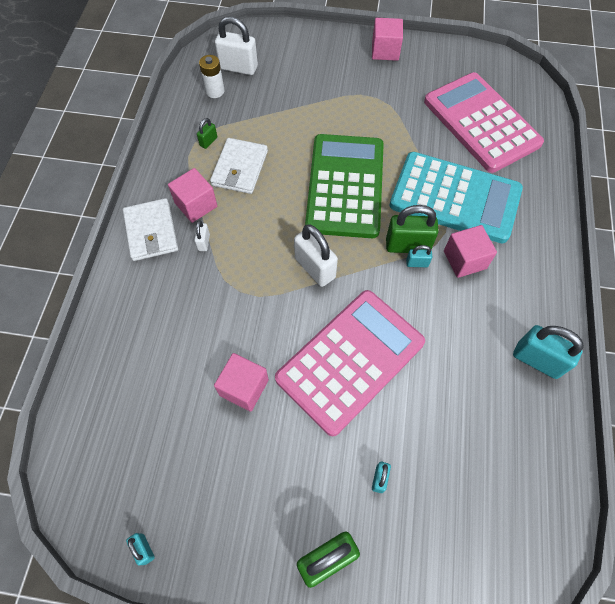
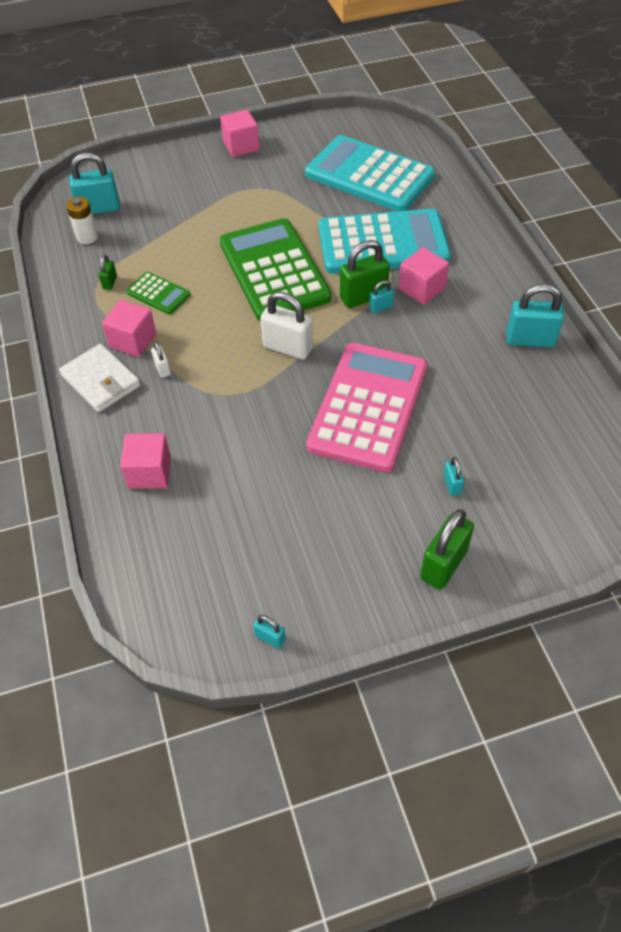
camera: 25 degrees left, 10 degrees down
(238, 68) = (99, 208): white padlock -> turquoise padlock
(240, 168) = (158, 294): white wallet -> green calculator
(244, 387) = (282, 469): pink cube -> pink cube (149, 472)
(481, 122) = (369, 175): pink calculator -> turquoise calculator

